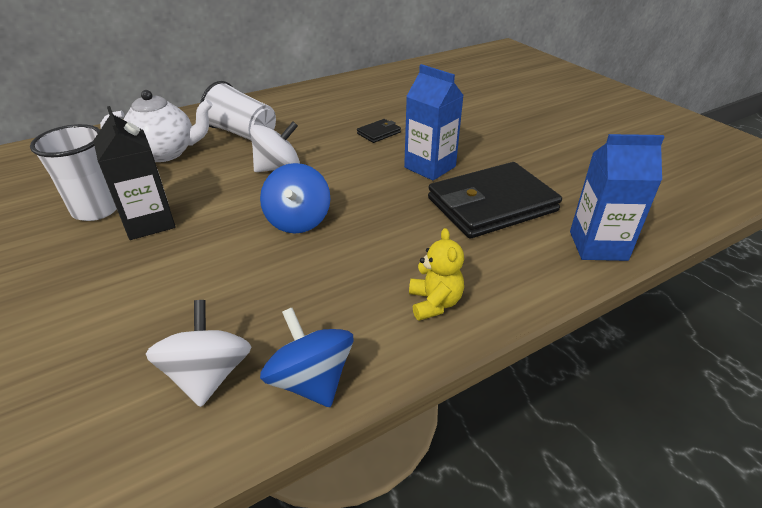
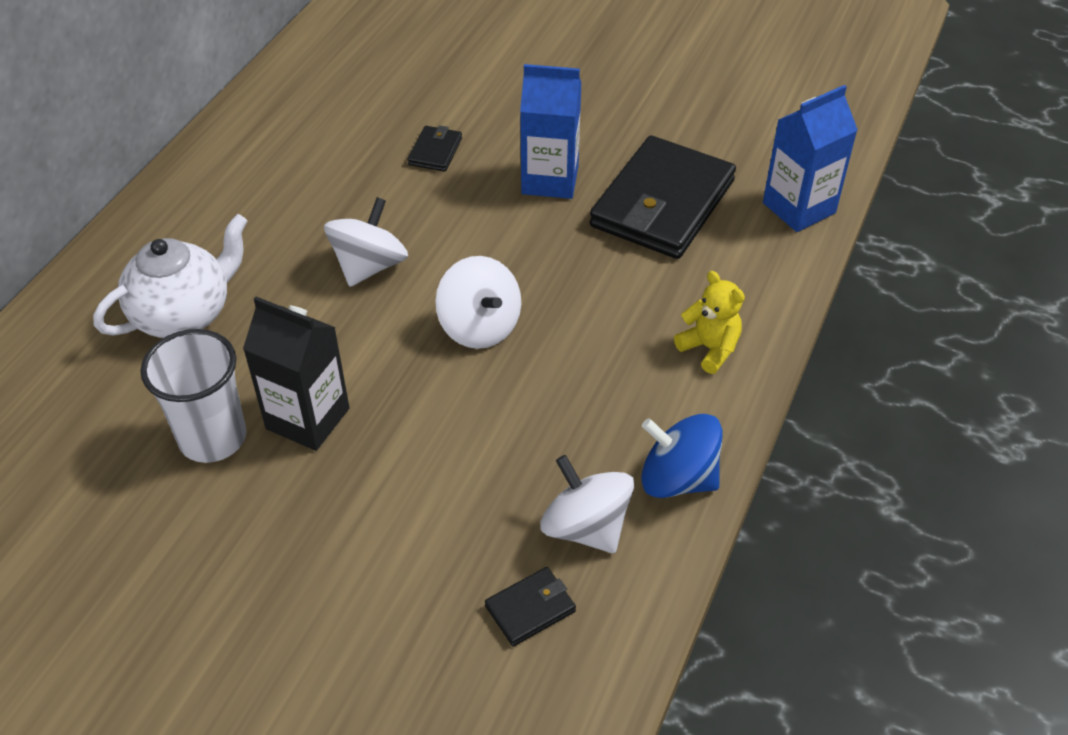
camera: 35 degrees left, 10 degrees up
(102, 410) = (530, 608): none -> black wallet
(243, 133) = (252, 233): white cup -> none
(298, 220) = (479, 326): blue spinning top -> white spinning top

